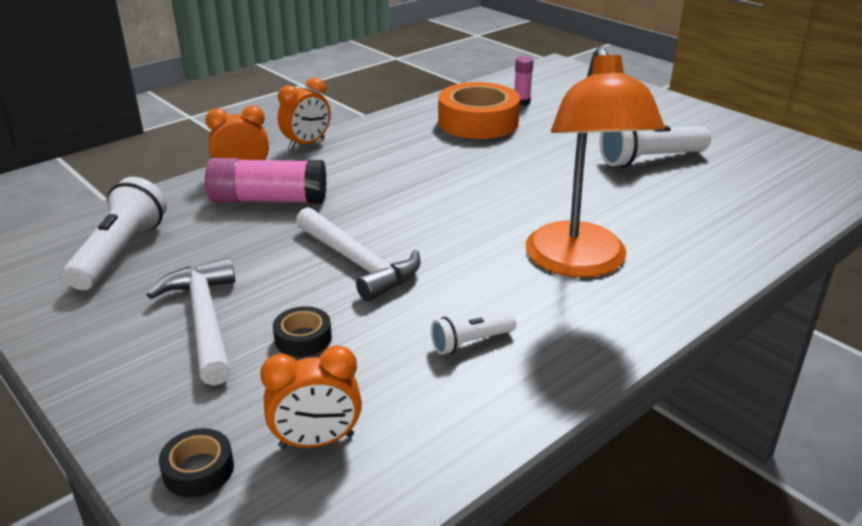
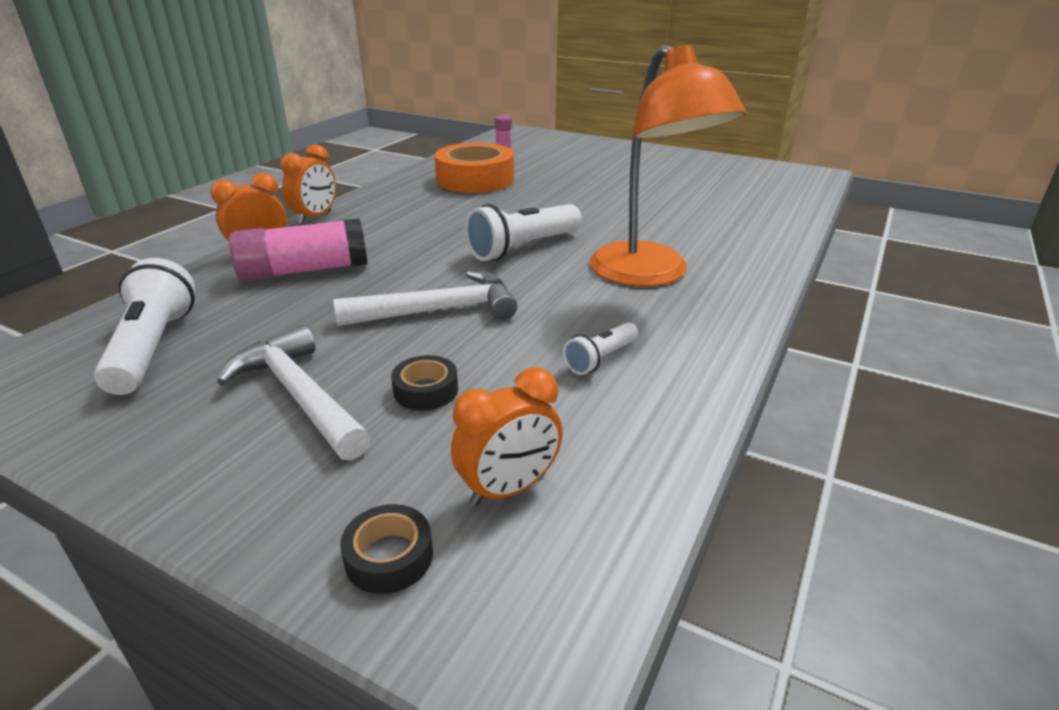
camera: 20 degrees left, 0 degrees up
(358, 263) = (438, 310): white hammer -> white hammer turned 45 degrees counterclockwise
(649, 159) = (645, 189): white flashlight -> white flashlight (522, 248)

